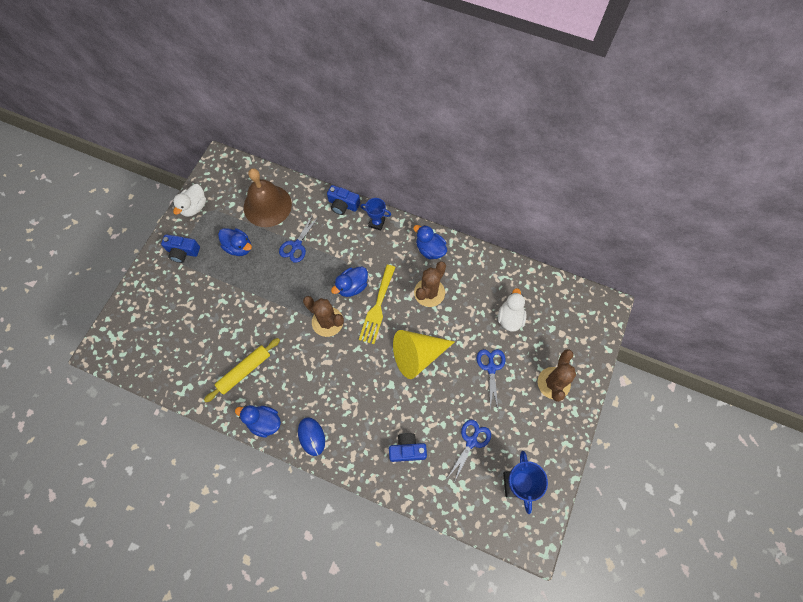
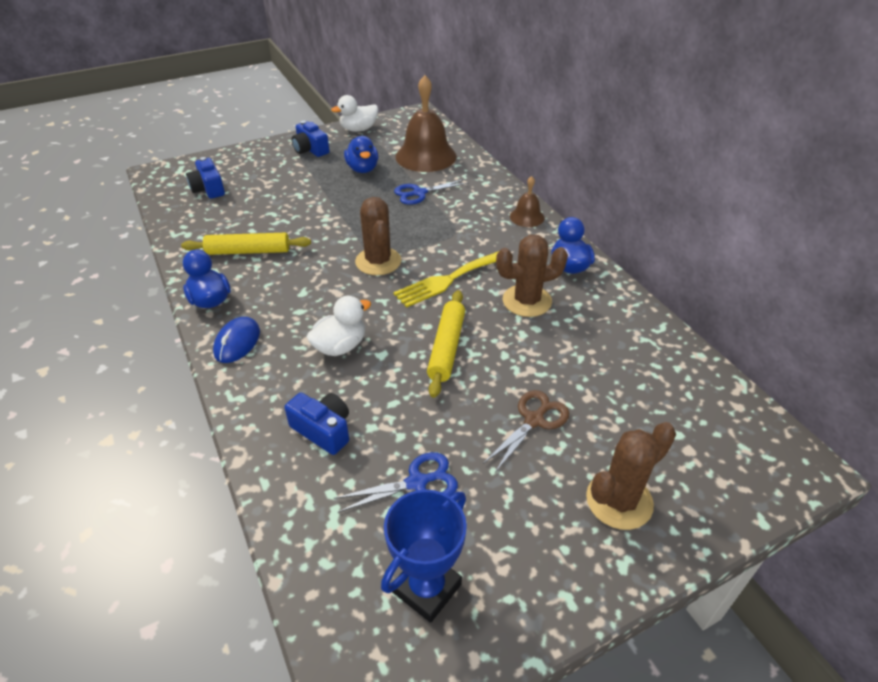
camera: 40 degrees right, 25 degrees down
(343, 205) = (504, 188): blue camera -> blue camera (208, 189)
(352, 286) = (439, 249): blue duck -> none
(376, 223) = (527, 217): blue trophy -> brown bell
(418, 355) = (447, 347): yellow cone -> yellow rolling pin
(491, 368) = (534, 420): blue scissors -> brown scissors
(510, 318) = (617, 385): white duck -> white duck (340, 346)

